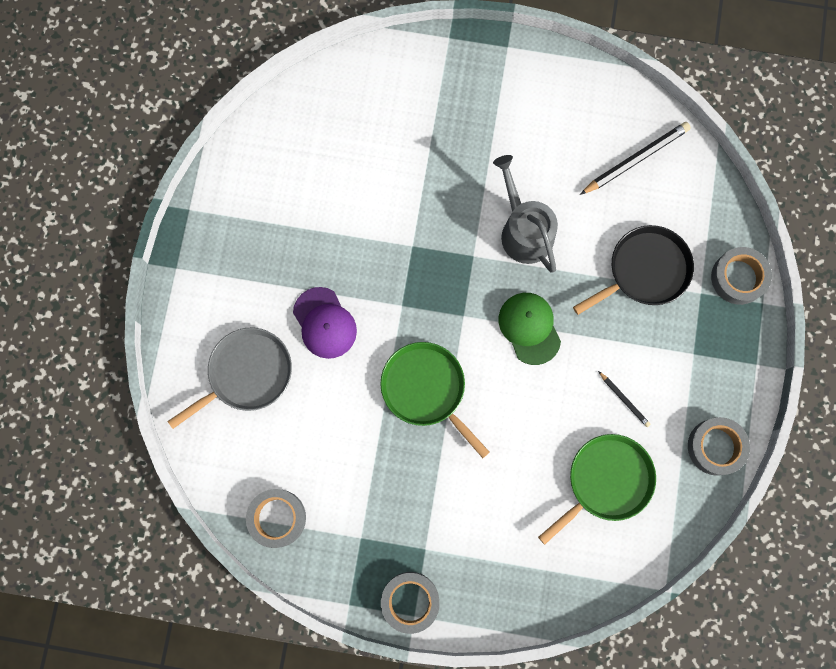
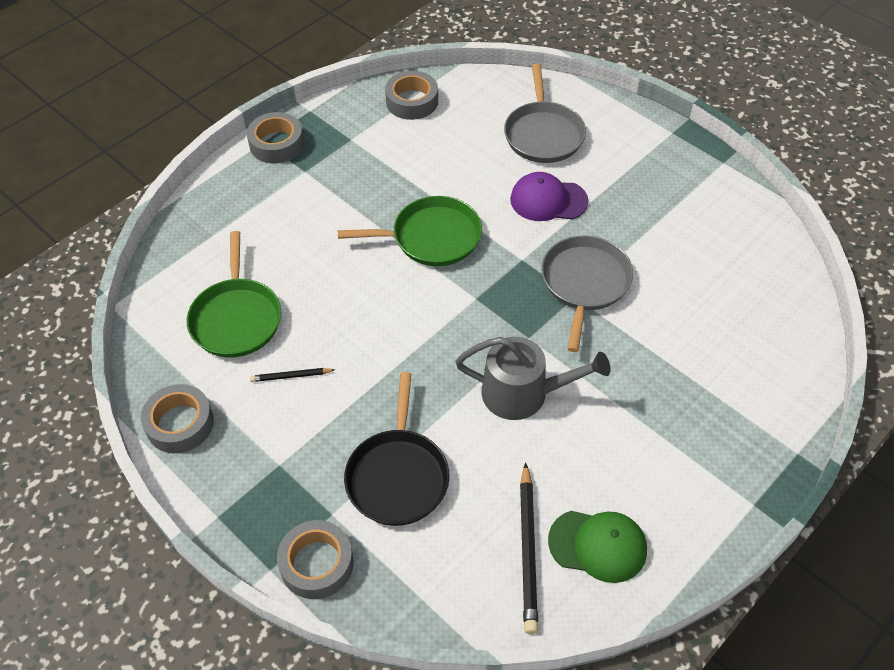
camera: 125 degrees right, 25 degrees down
(395, 245) = (585, 283): none -> grey pan
(529, 328) = (422, 341): green cap -> green cap (598, 545)

